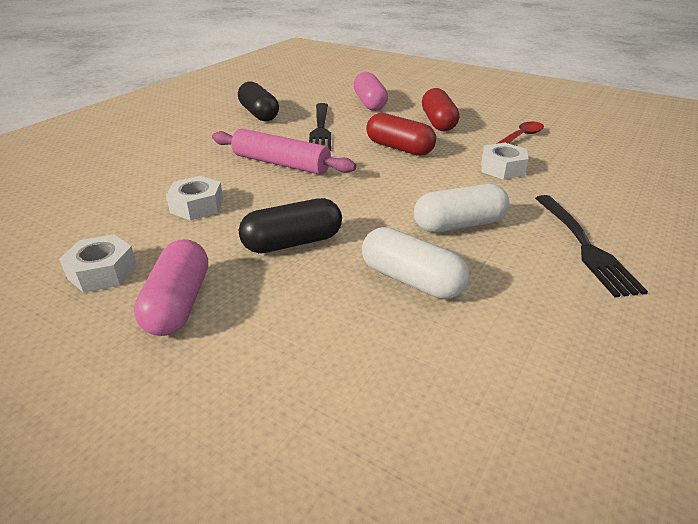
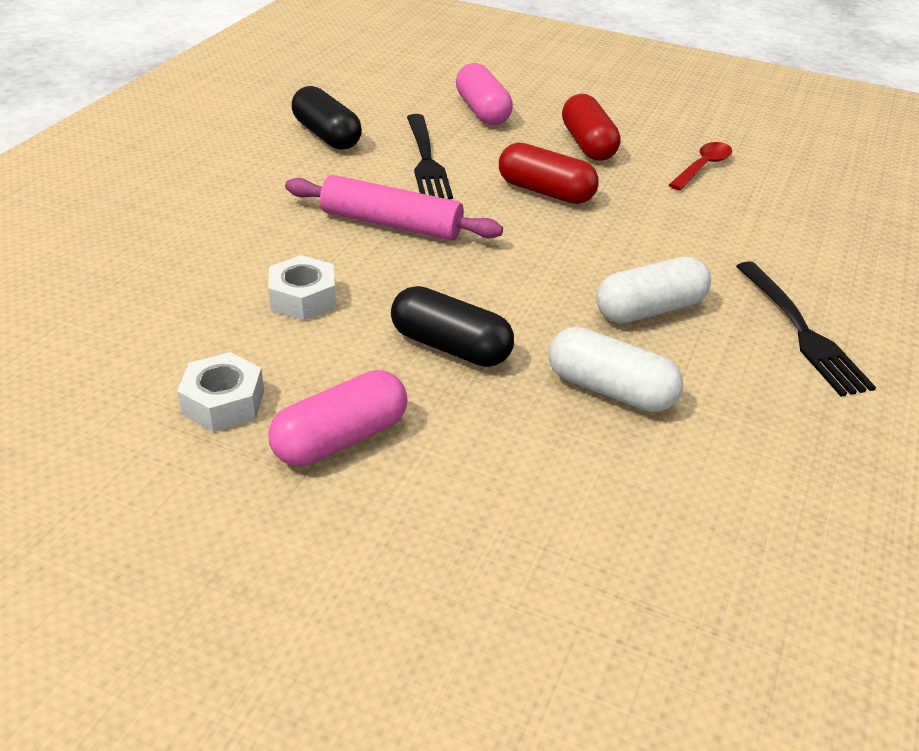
camera: 10 degrees left, 5 degrees up
(178, 303) = (340, 438): pink capsule -> pink capsule turned 60 degrees clockwise
(292, 243) = (450, 346): black capsule -> black capsule turned 60 degrees clockwise
(502, 168) = (687, 220): white nut -> none

